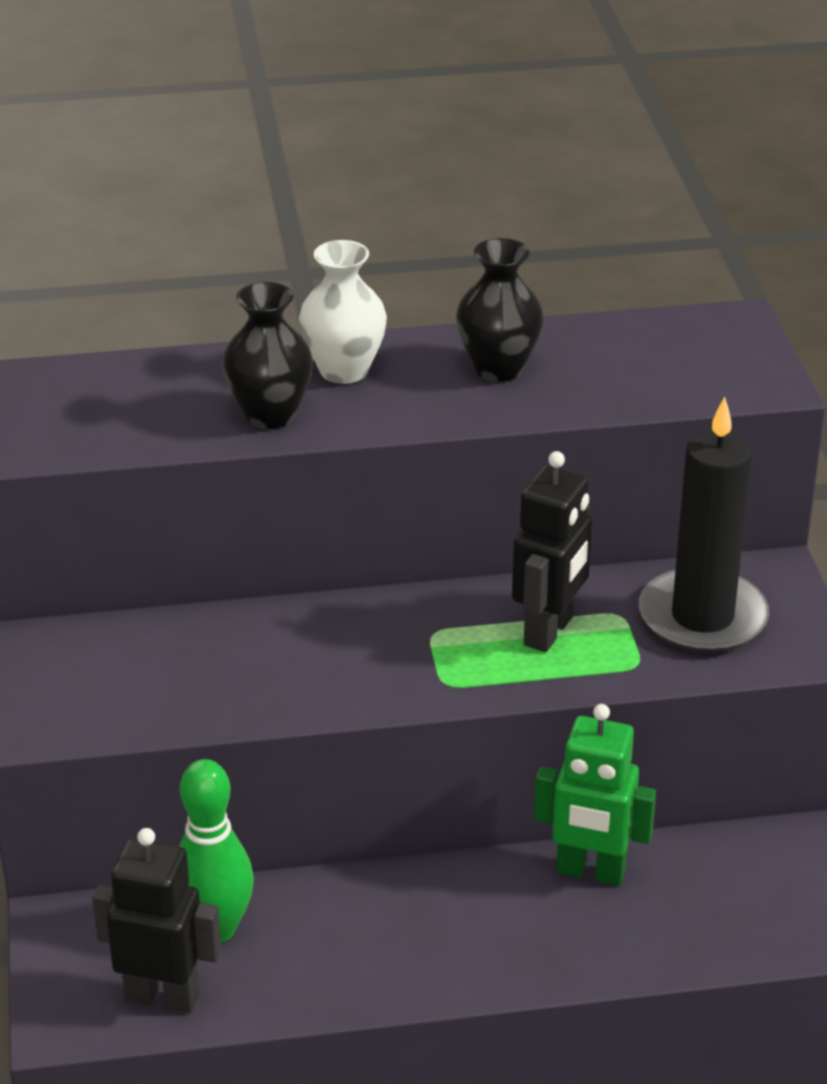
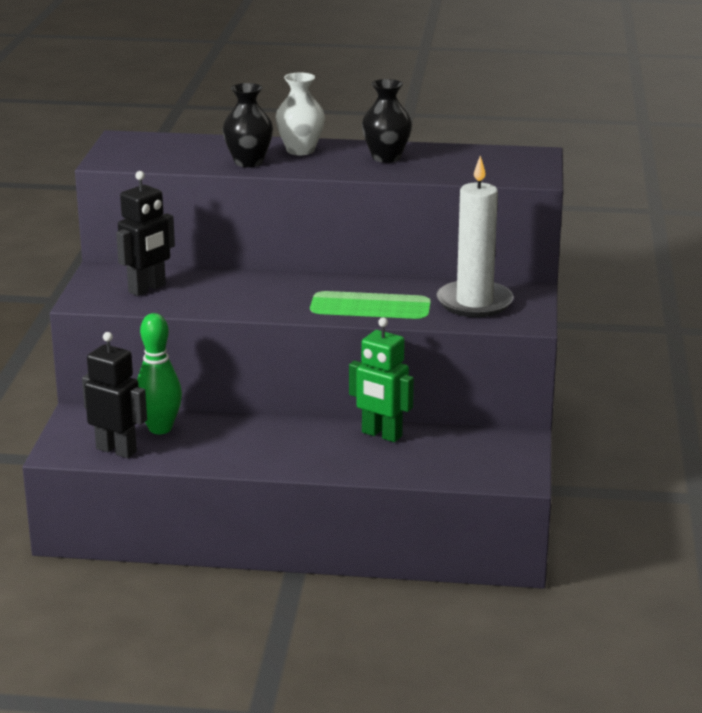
camera: 15 degrees right, 10 degrees down
(549, 631) = (383, 298): black robot -> black robot (147, 289)
(702, 617) = (474, 303): black candle -> white candle

